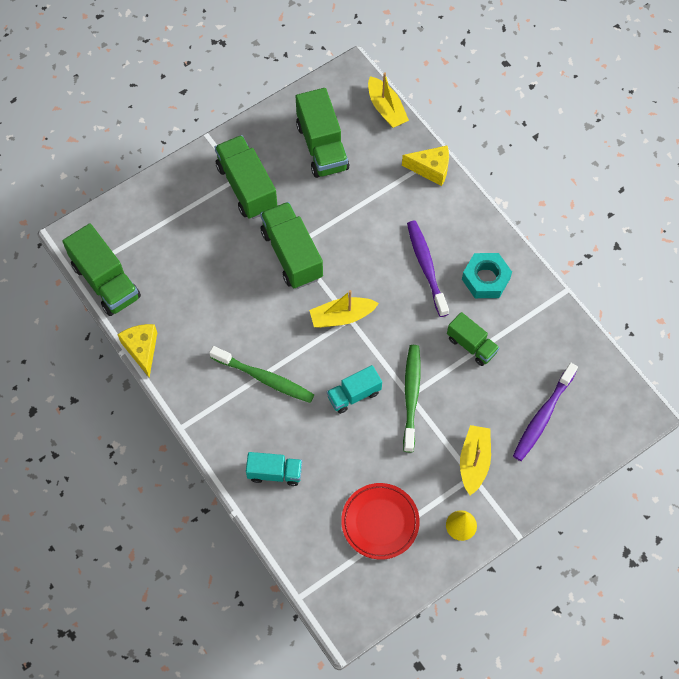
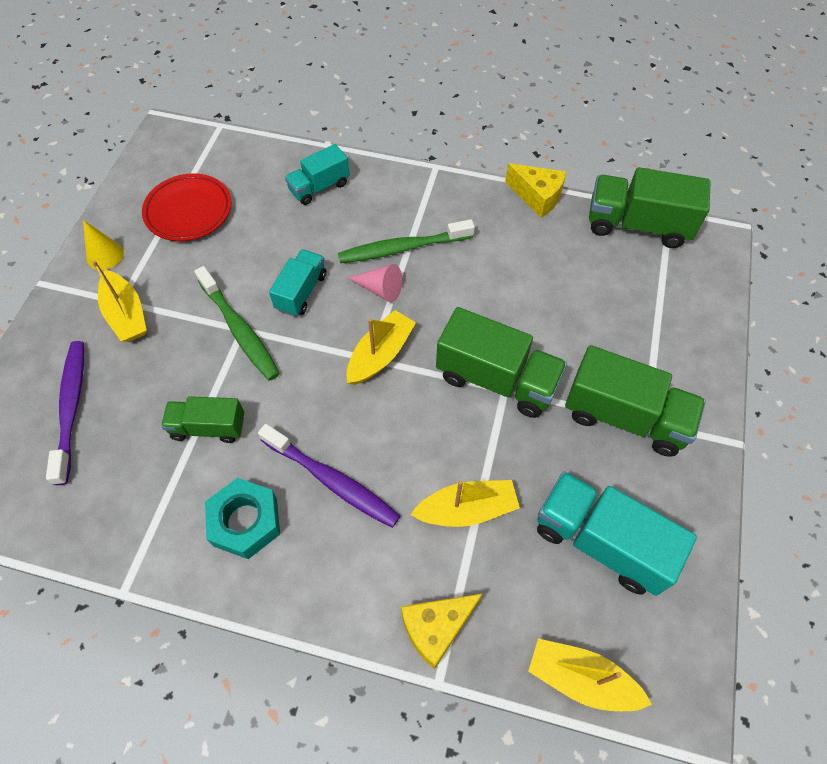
camera: 140 degrees right, 5 degrees down
(305, 359) = (380, 289): none -> pink cone
(322, 146) = (601, 541): green truck -> turquoise truck
(371, 205) = (466, 509): none -> yellow boat

